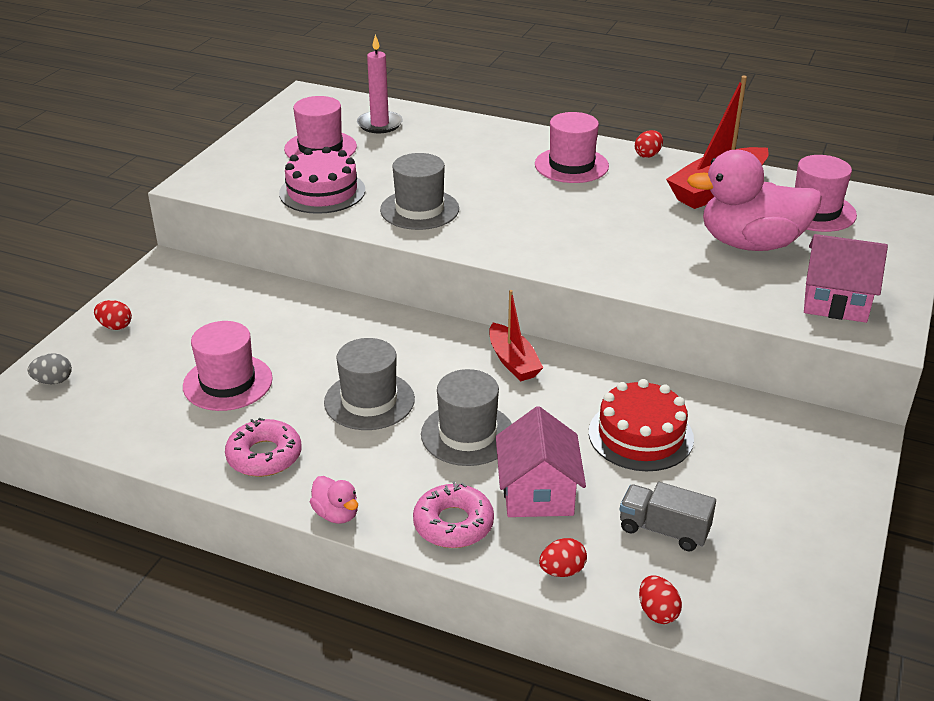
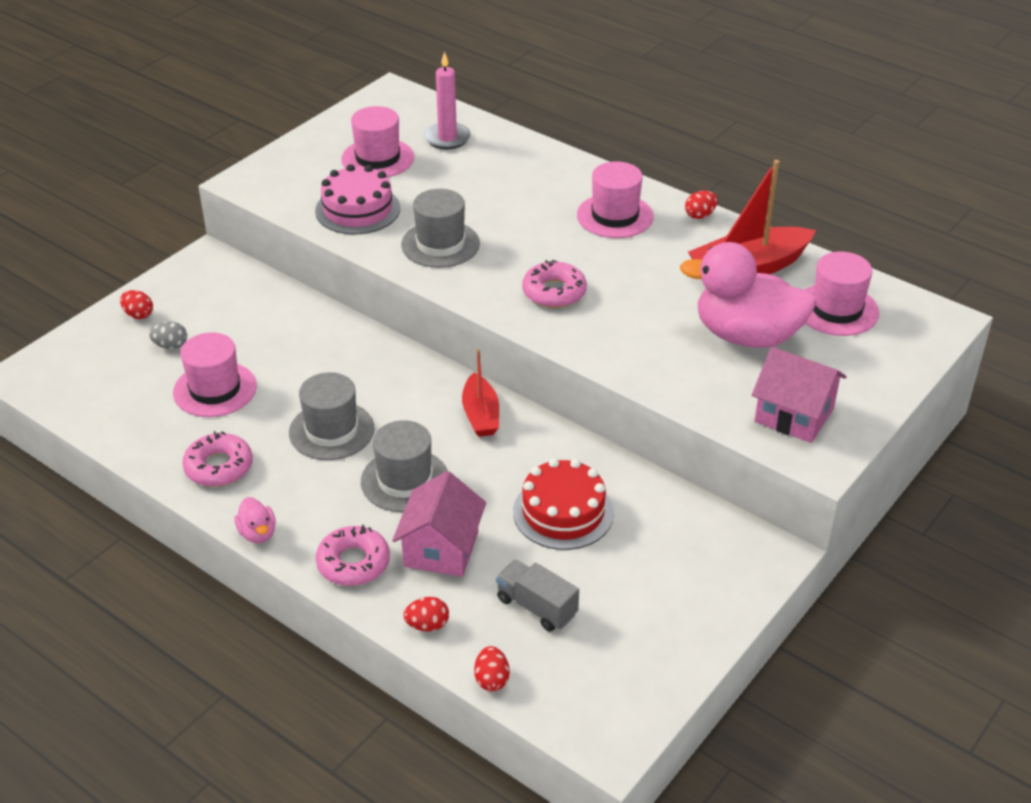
camera: 15 degrees right, 5 degrees up
(53, 381) = (68, 361): grey egg -> grey egg (171, 346)
(551, 234) = (554, 292): none -> pink donut

